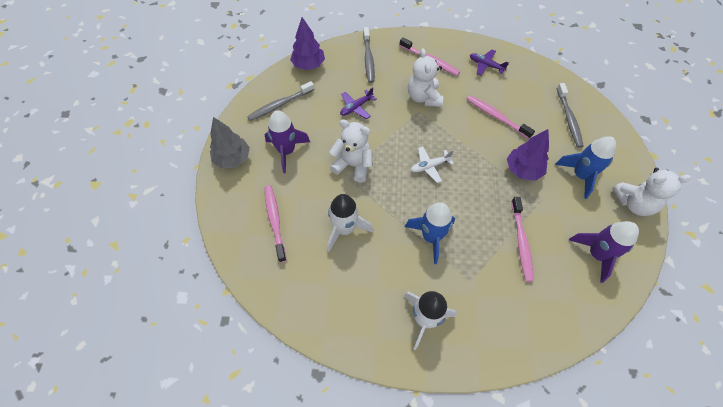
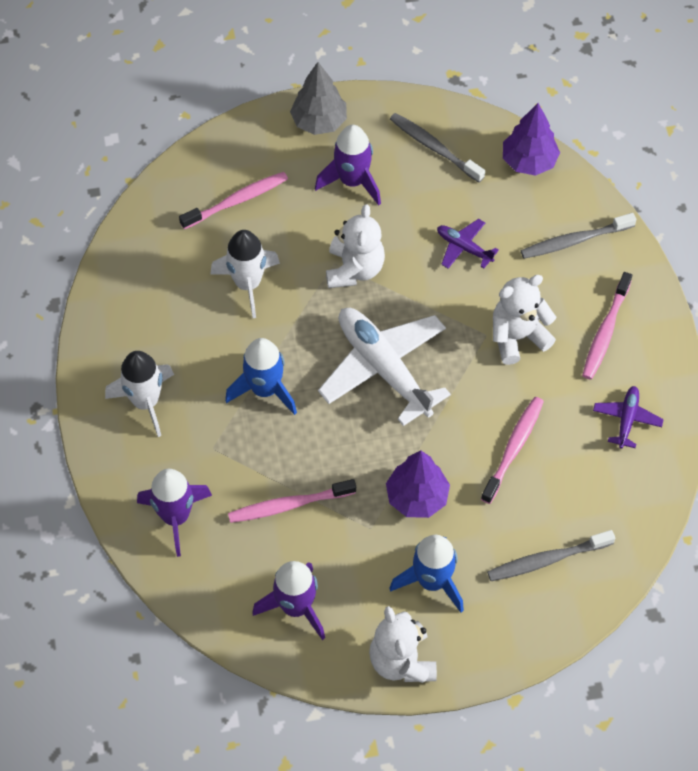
camera: 75 degrees right, 0 degrees up
(429, 166) = (383, 368): white plane -> white plane, size x2.11
(523, 318) = (175, 517): none -> purple rocket

